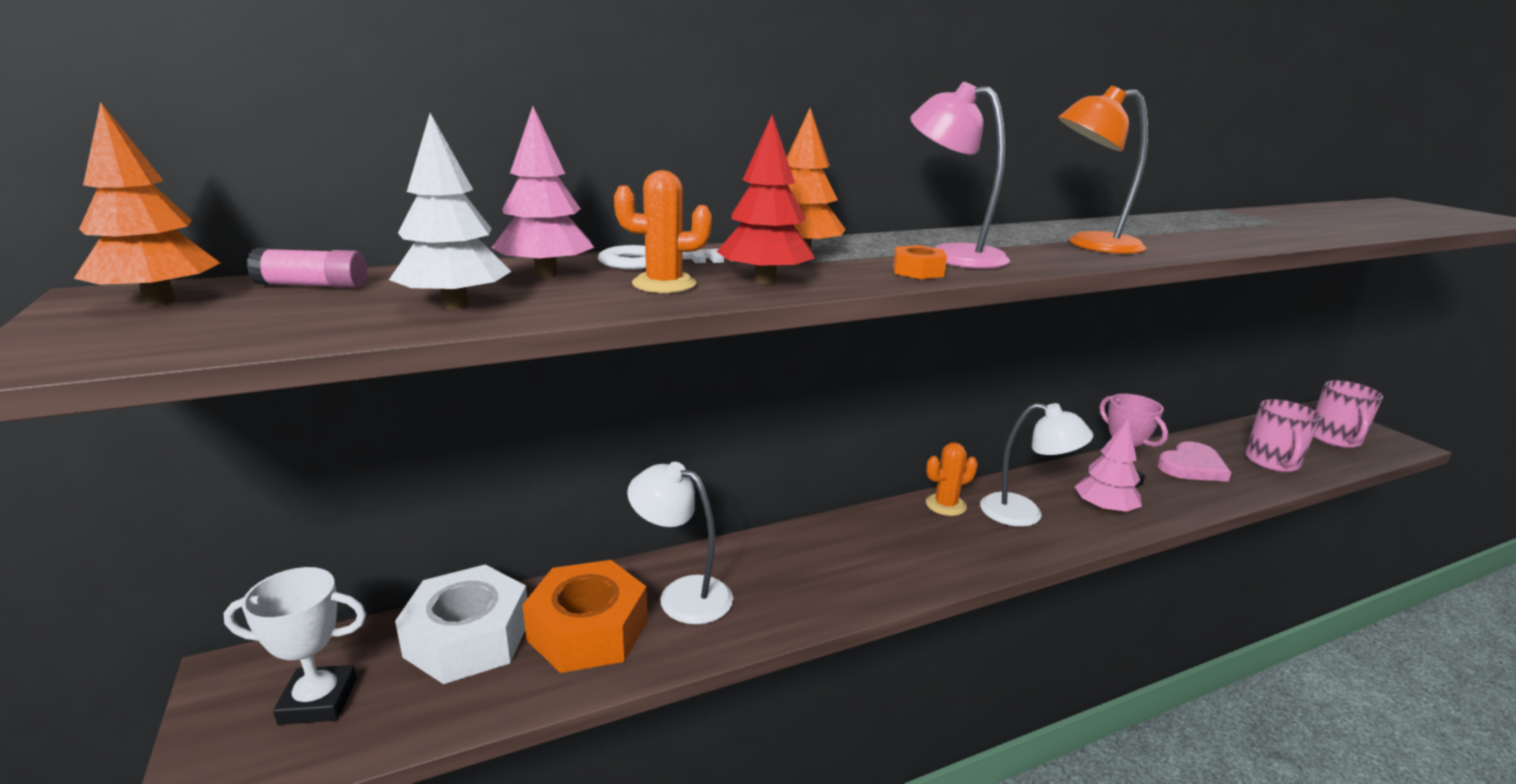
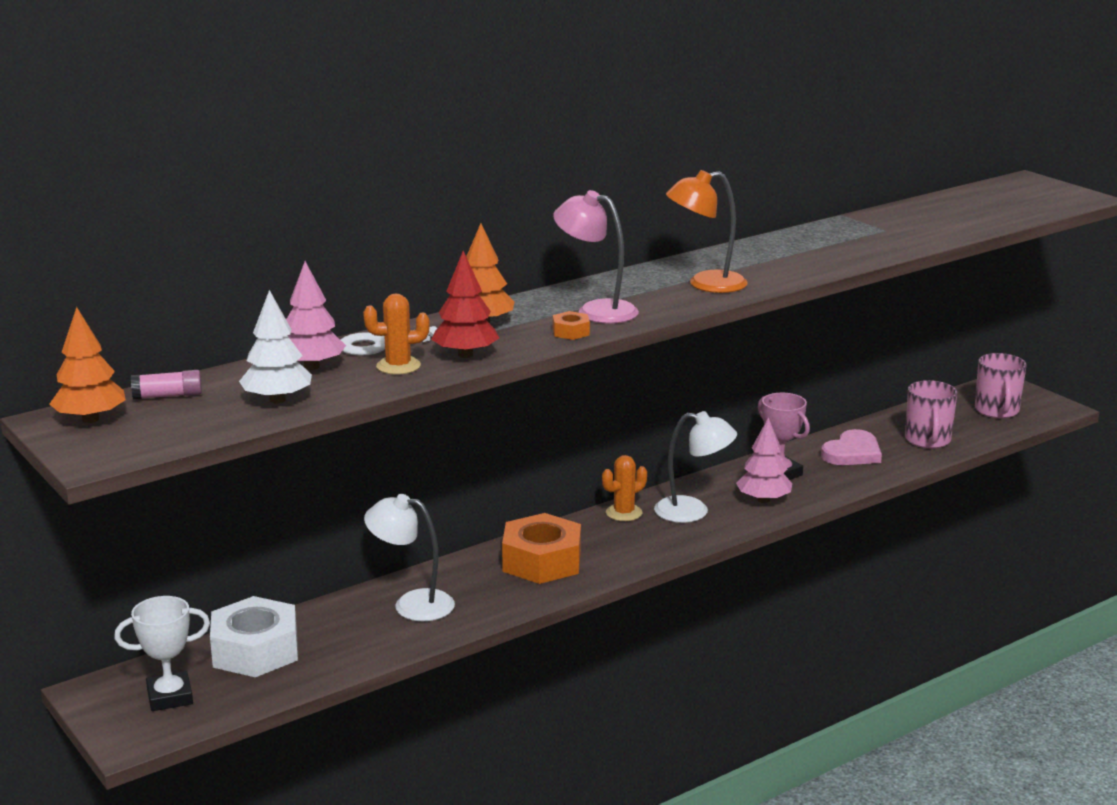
camera: 10 degrees left, 0 degrees up
(588, 630) = (346, 635): orange nut -> orange nut (541, 561)

